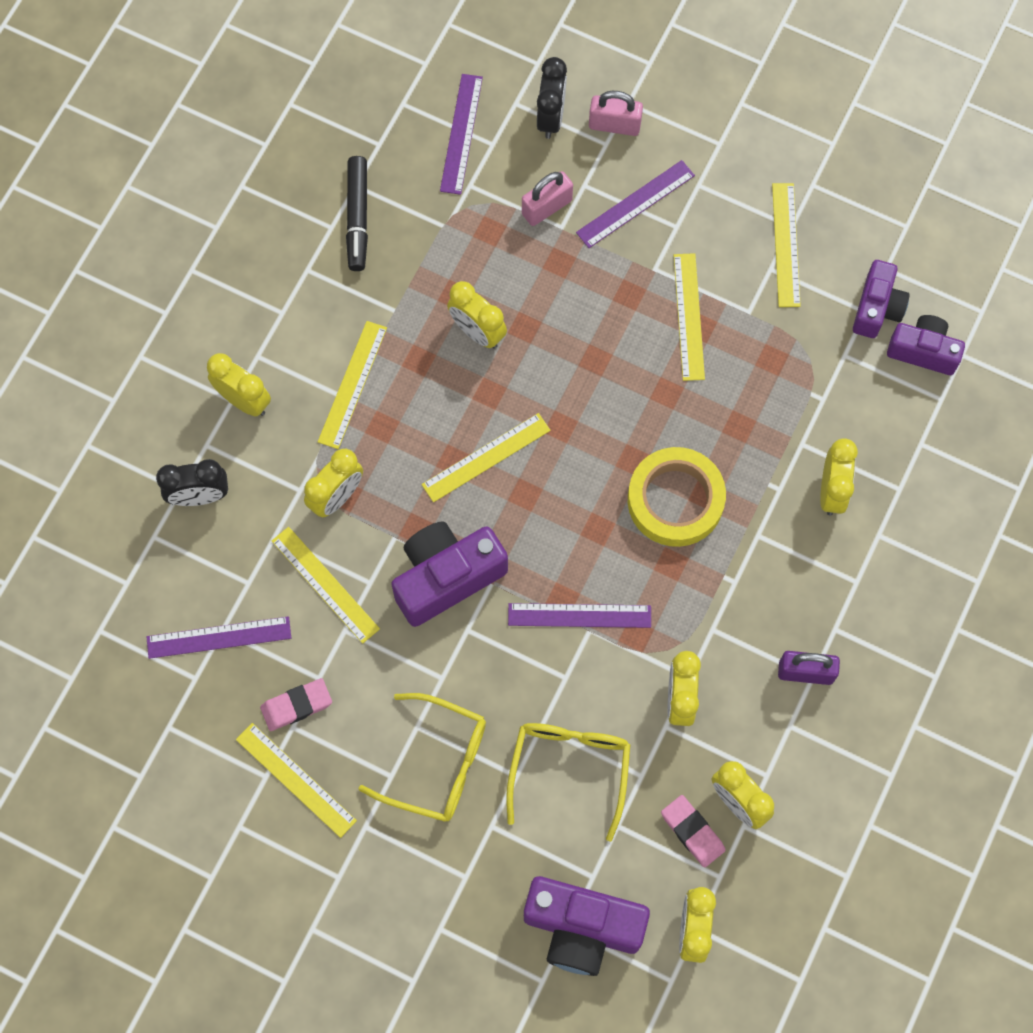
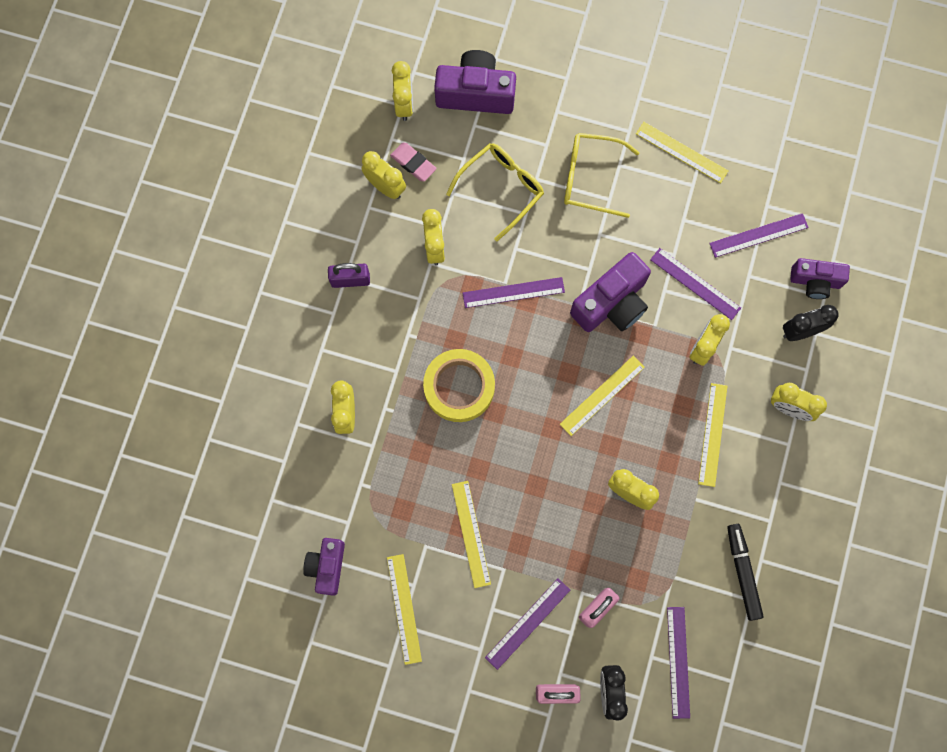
camera: 170 degrees right, 5 degrees up
(296, 706) = (693, 199): pink eraser -> none
(325, 584) = (695, 284): yellow ruler -> purple ruler
(569, 769) = (501, 189): yellow glasses -> yellow glasses turned 135 degrees counterclockwise
(923, 351) = (288, 536): purple camera -> purple camera (815, 281)

